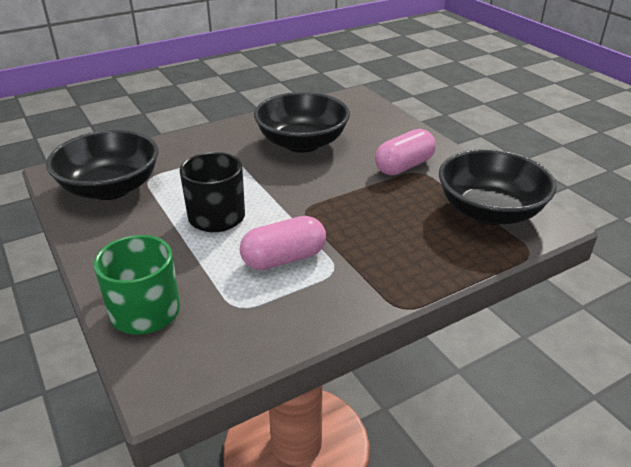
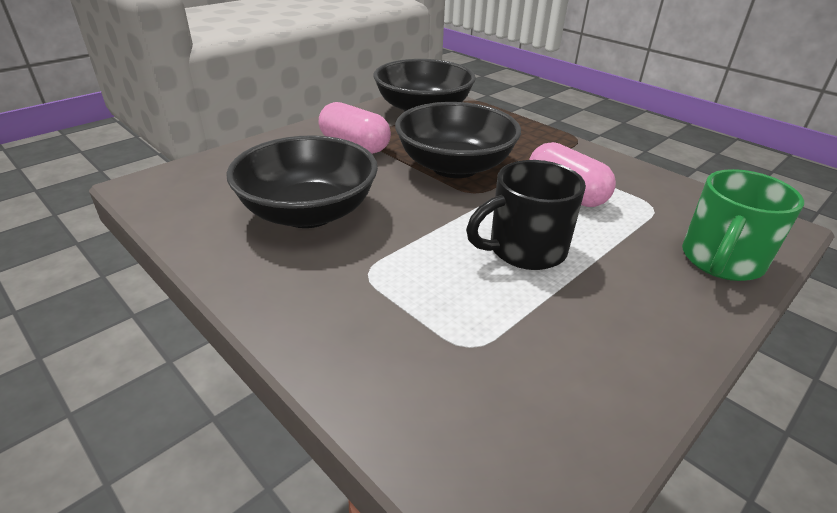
camera: 105 degrees left, 0 degrees up
(111, 188) = (525, 388): black bowl -> black bowl (454, 166)

